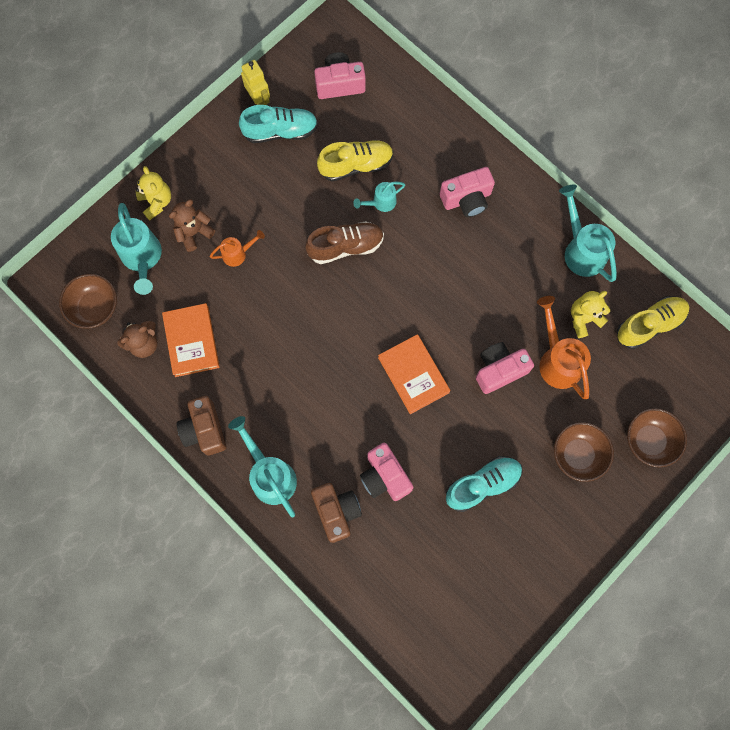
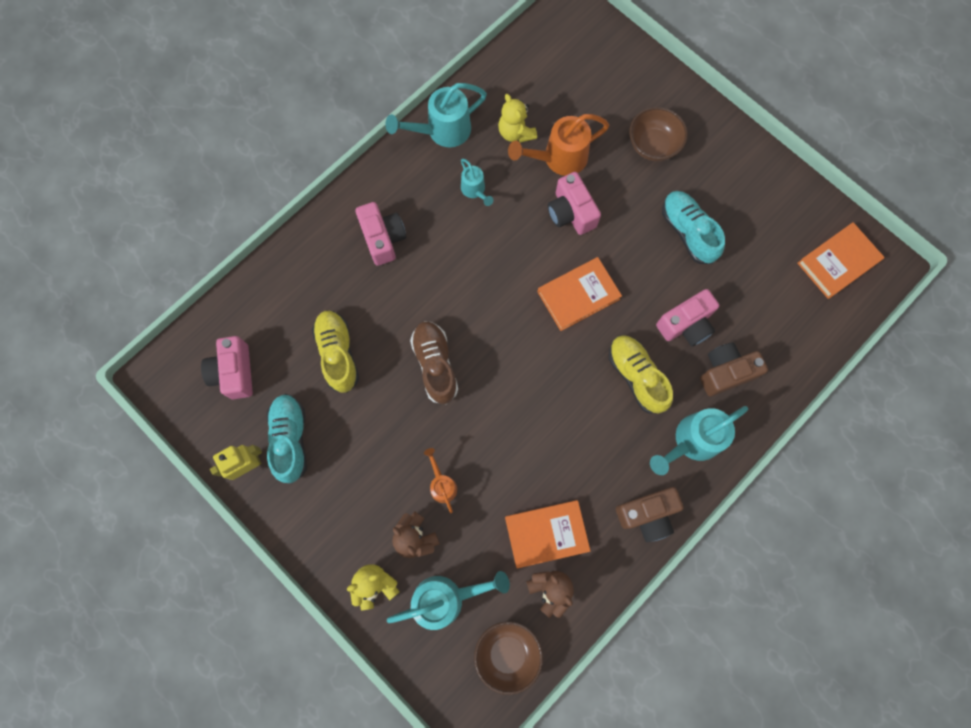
camera: 90 degrees left, 0 degrees up
(381, 202) = (384, 327): turquoise watering can -> turquoise watering can (474, 190)
(453, 640) = (838, 262): none -> orange book
(649, 325) = (521, 75): yellow shoe -> yellow shoe (636, 376)
(649, 441) = (636, 83): brown bowl -> none

